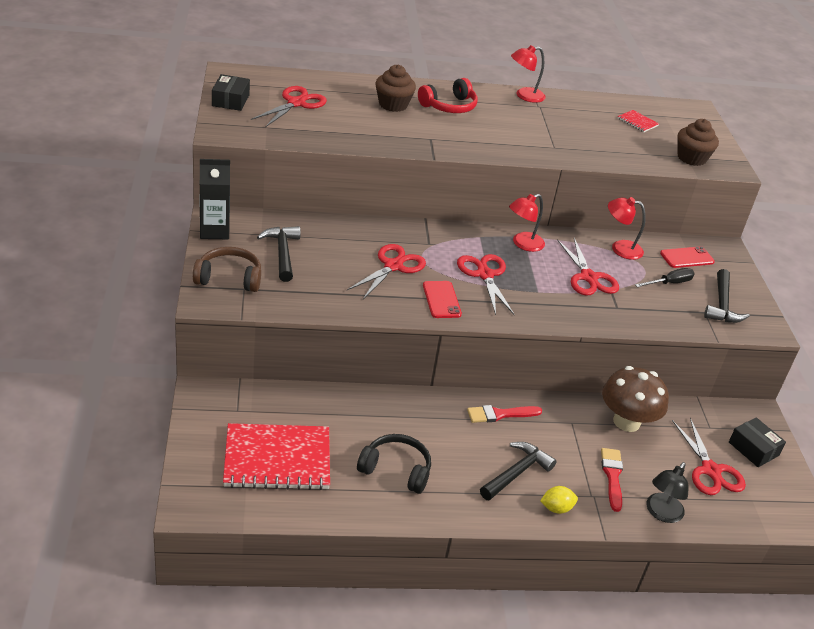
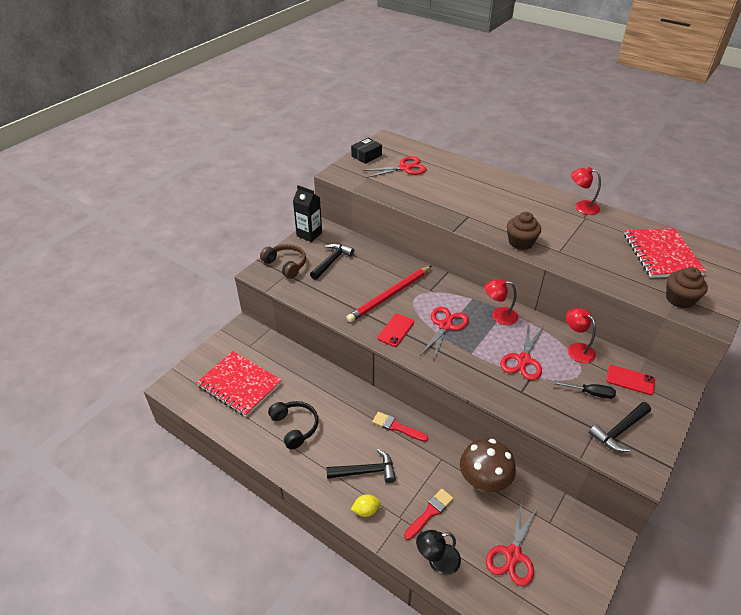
camera: 45 degrees right, 5 degrees up
(393, 104) = (469, 186): brown cupcake -> brown cupcake (520, 242)
(393, 266) = (390, 295): red scissors -> red pencil
(449, 106) = (510, 198): red headphones -> none
(556, 508) = (366, 510): yellow lemon -> yellow lemon turned 45 degrees counterclockwise
(637, 122) = (661, 254): red notebook -> red notebook, size x2.38
(753, 449) = (570, 560): black box -> none

